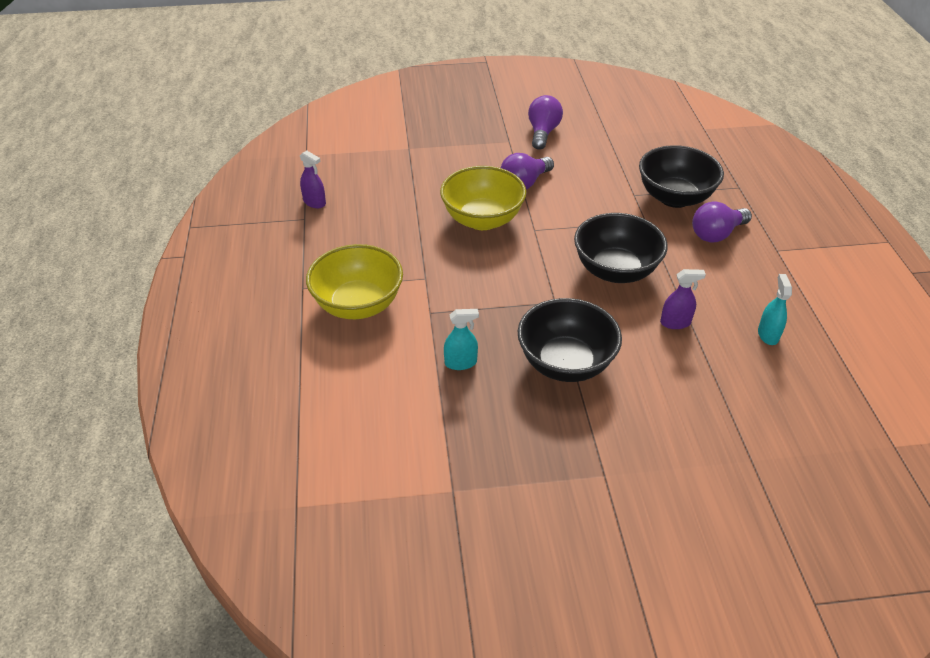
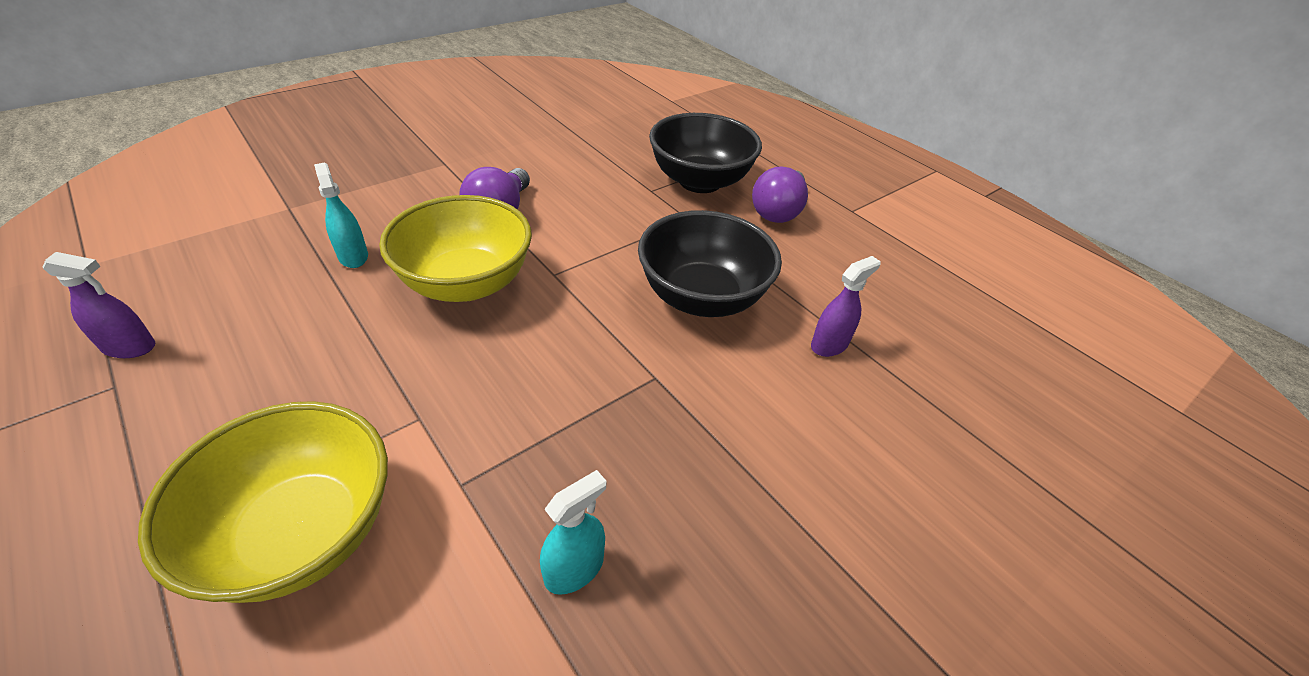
camera: 35 degrees left, 0 degrees up
(543, 133) = (486, 143): purple light bulb -> none
(565, 363) = (742, 481): black bowl -> none
(768, 335) = (936, 318): turquoise spray bottle -> turquoise spray bottle (353, 256)

